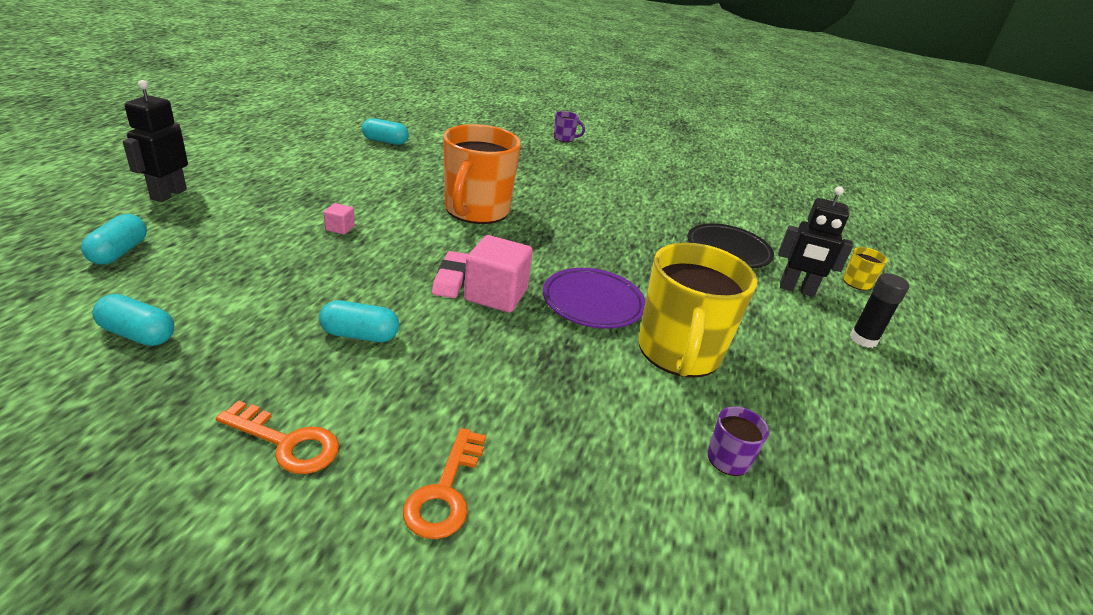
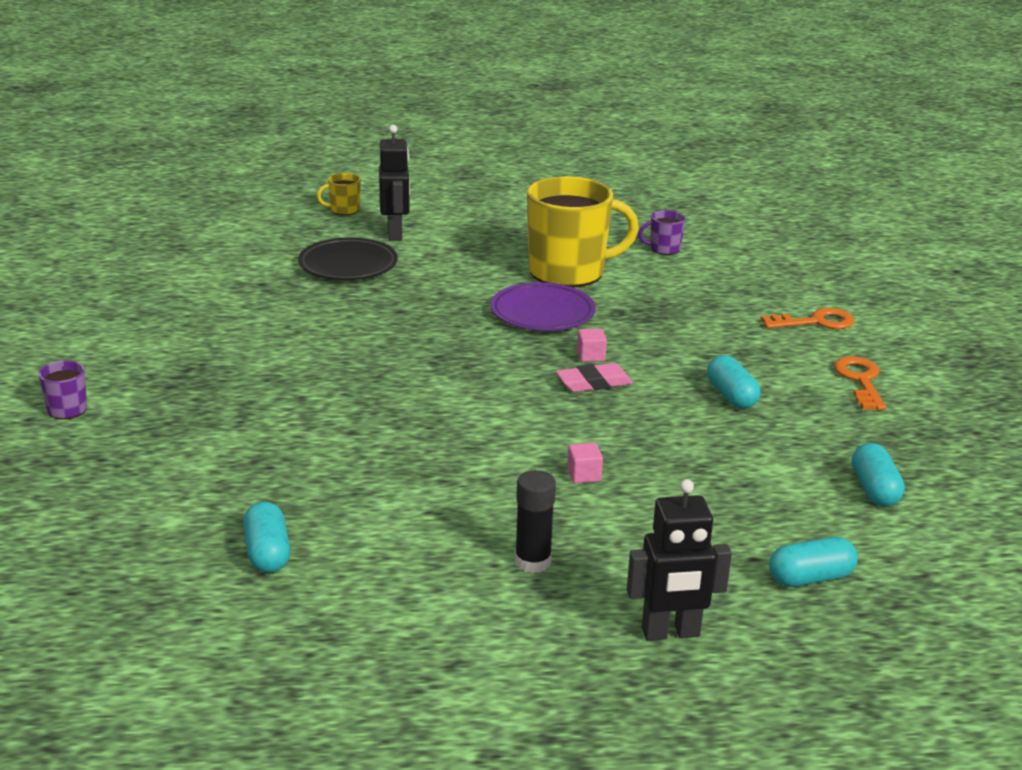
camera: 110 degrees left, 5 degrees down
(476, 210) = (428, 410): orange mug -> none
(496, 295) = (591, 356): pink cube -> pink cube, size x0.47
(863, 339) = (451, 209): black glue stick -> black glue stick (532, 561)

